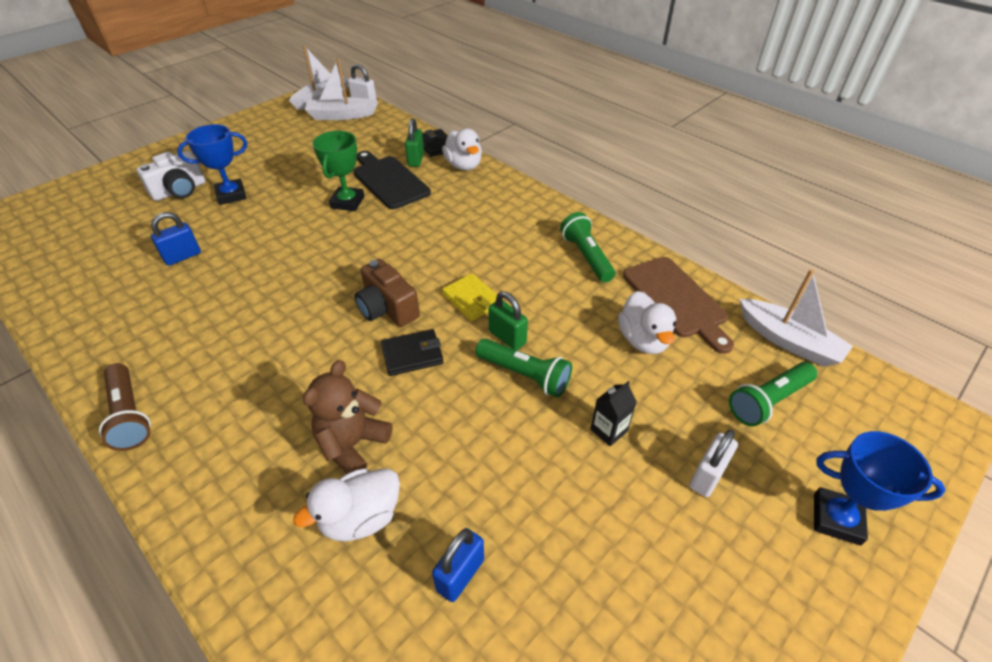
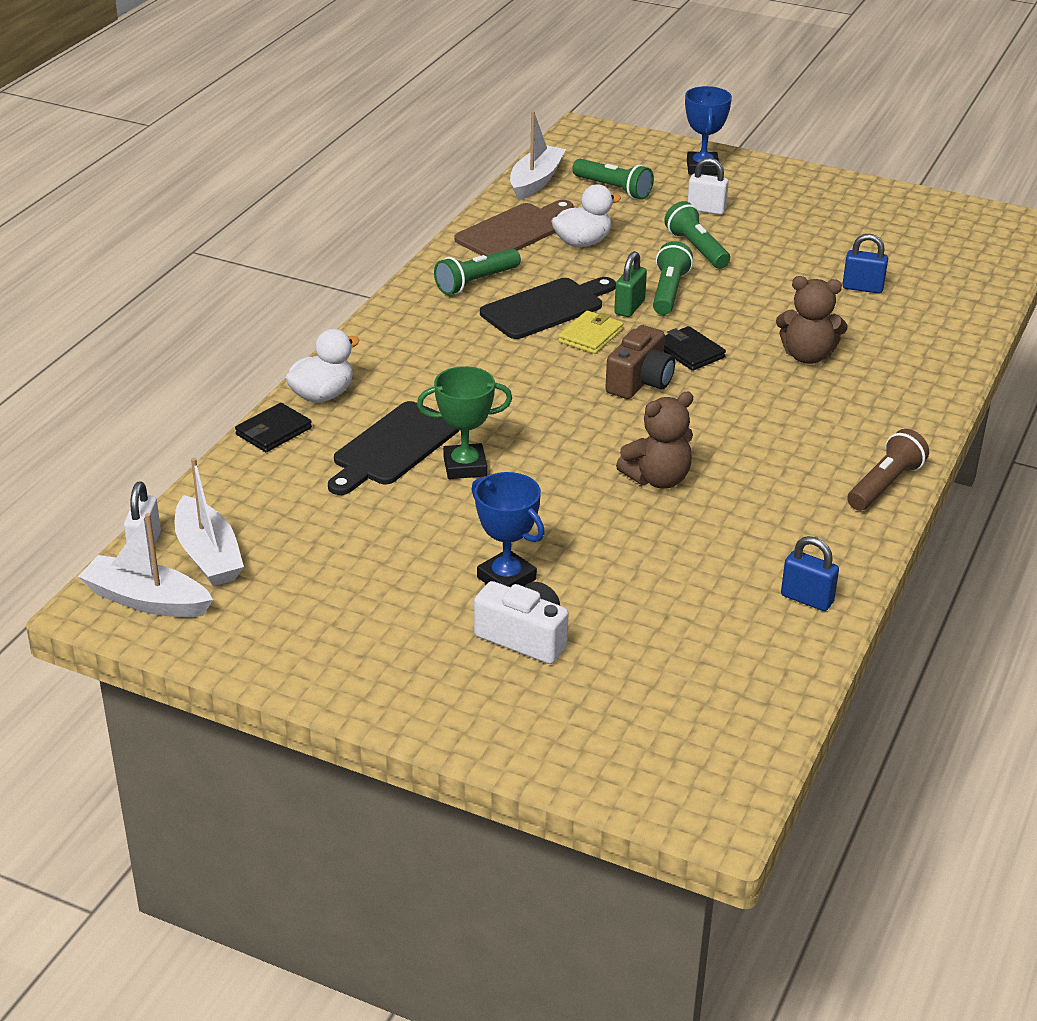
camera: 110 degrees left, 10 degrees down
(182, 256) = (660, 560): blue padlock -> blue padlock (807, 599)
(261, 280) = (658, 479): none -> brown teddy bear
(361, 517) = (861, 335): white duck -> none
(416, 160) = (325, 439): green padlock -> none
(529, 285) = (546, 307): none -> black cutting board
(608, 430) = (696, 249): black carton -> green flashlight

